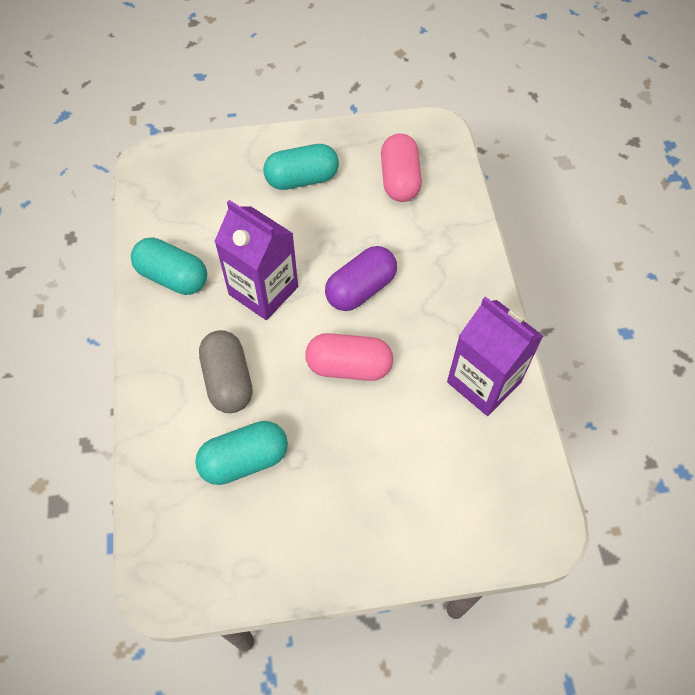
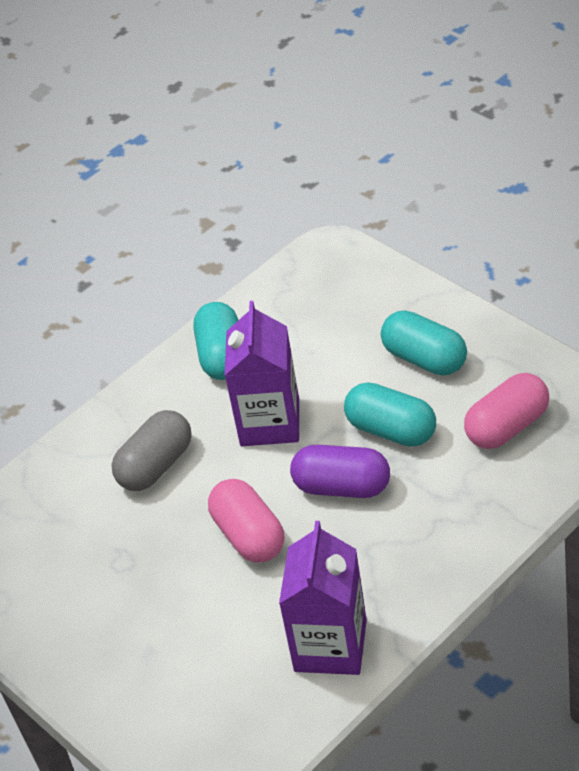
camera: 60 degrees right, 15 degrees down
(244, 460) = (91, 530): turquoise capsule -> turquoise capsule (391, 430)

